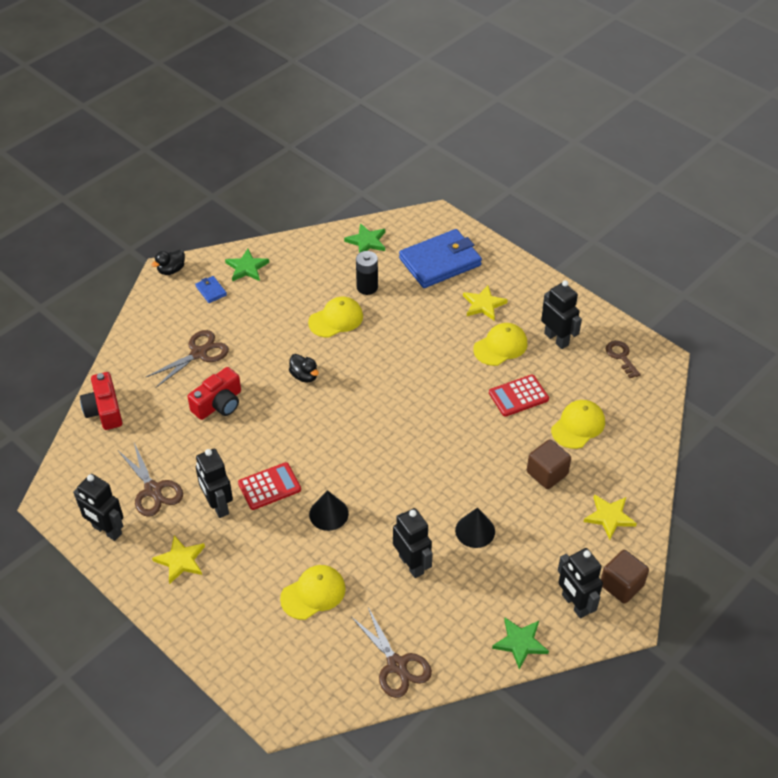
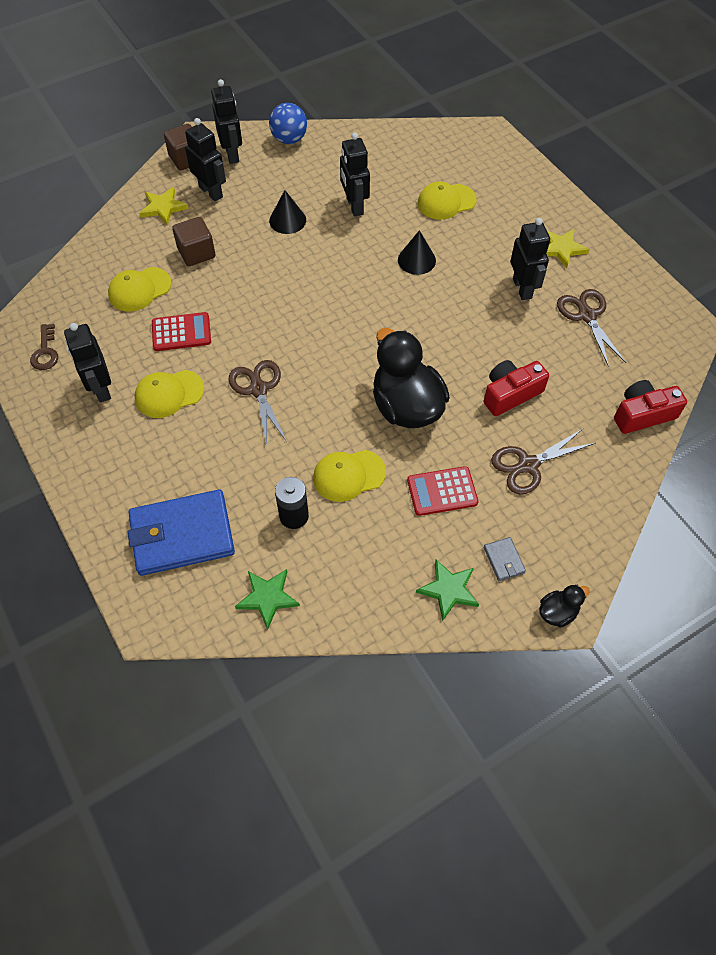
camera: 165 degrees left, 10 degrees up
(104, 410) = (643, 414): red camera -> red camera turned 105 degrees counterclockwise
(107, 530) = (633, 288): black robot -> black robot (211, 192)
(211, 291) = (504, 560): blue wallet -> grey wallet
(269, 486) = (468, 295): red calculator -> red calculator (442, 491)
(304, 376) = (406, 406): black duck -> black duck, size x2.25
(397, 665) = (391, 144): brown scissors -> brown scissors (258, 389)
(483, 304) = (159, 454): yellow star -> none
(520, 643) = (289, 139): green star -> blue ball

